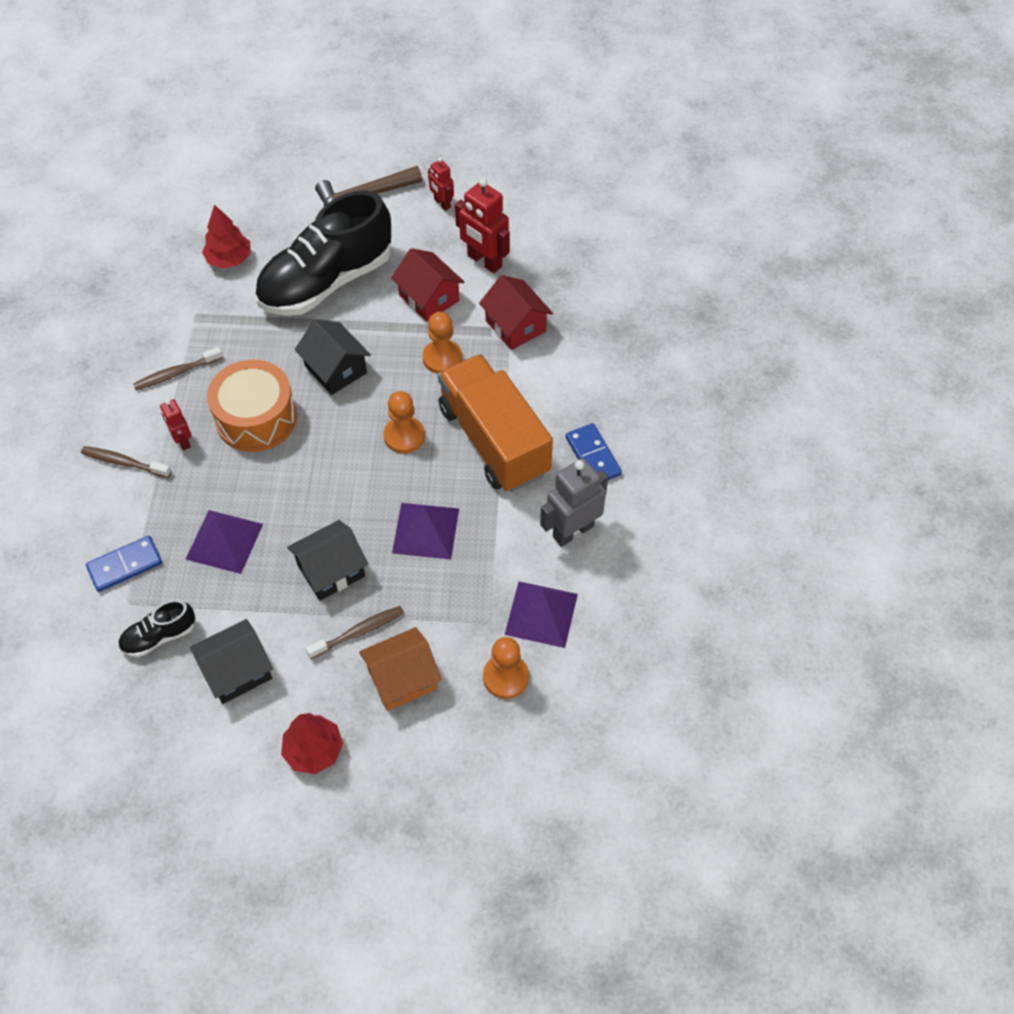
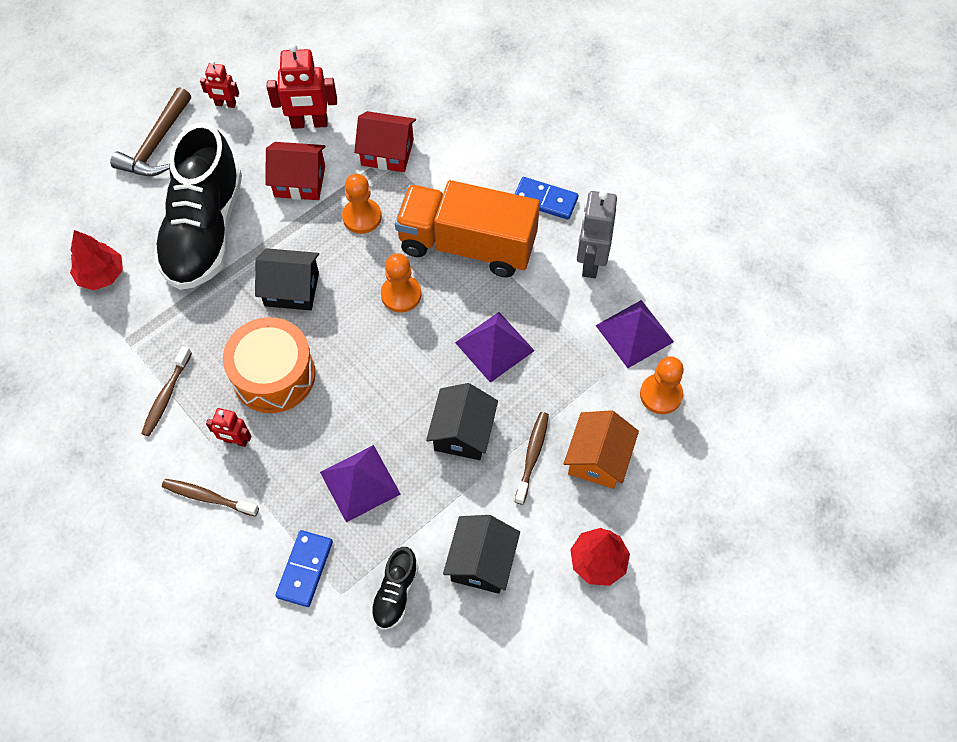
camera: 45 degrees left, 5 degrees up
(124, 462) = (208, 497): brown toothbrush -> brown toothbrush turned 45 degrees clockwise

